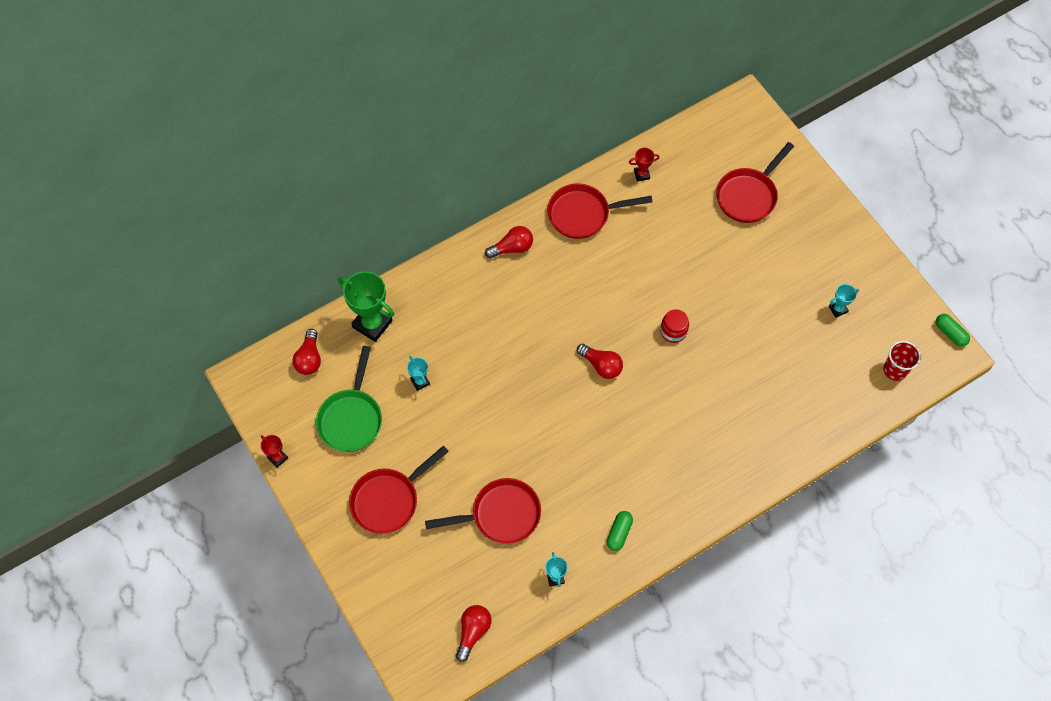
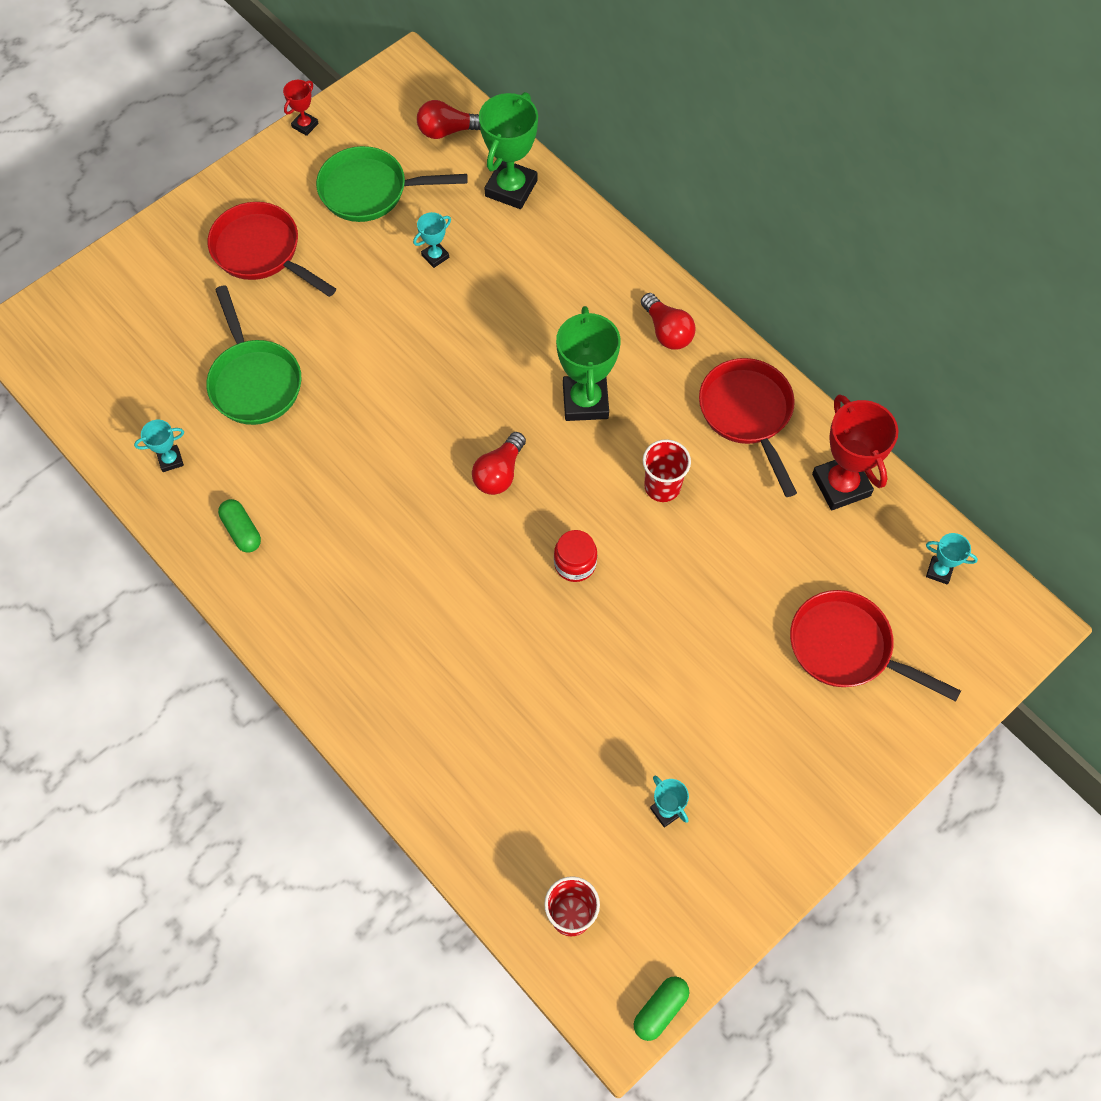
camera: 80 degrees right, 0 degrees up
(473, 632) = (89, 375): red light bulb -> none
(501, 515) = (254, 381): red pan -> green pan
(556, 305) = (585, 401): none -> green trophy
(619, 533) = (242, 531): green capsule -> green capsule turned 45 degrees clockwise
(627, 272) = (662, 486): none -> red cup
(641, 174) = (841, 485): red trophy -> red trophy, size x2.04
(706, 138) = (939, 571): none -> turquoise trophy

